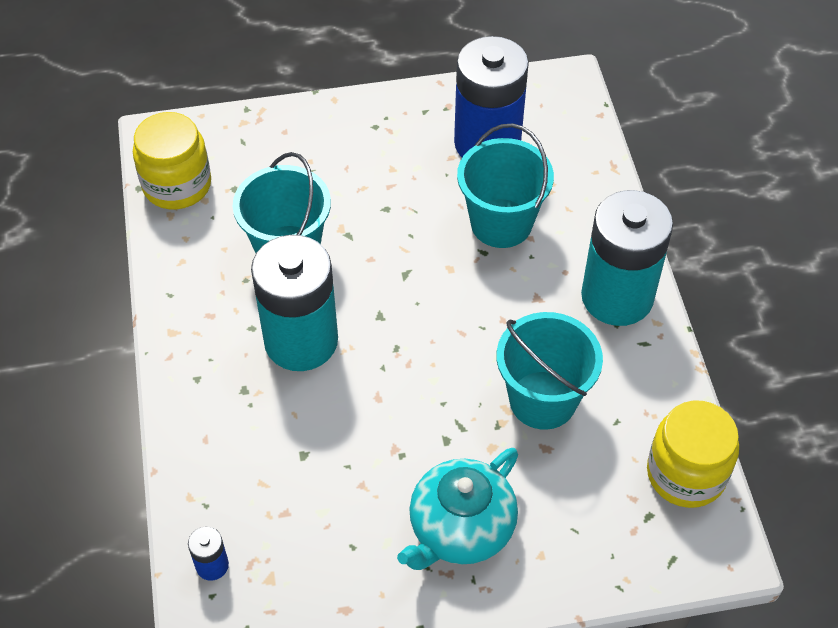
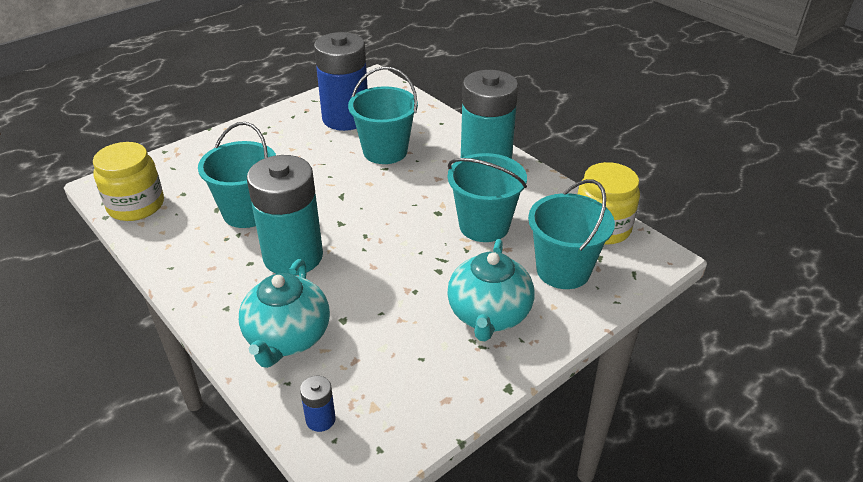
camera: 30 degrees left, 15 degrees down
(235, 449) = (287, 338): none -> turquoise teapot
(589, 512) = (563, 270): none -> turquoise bucket

